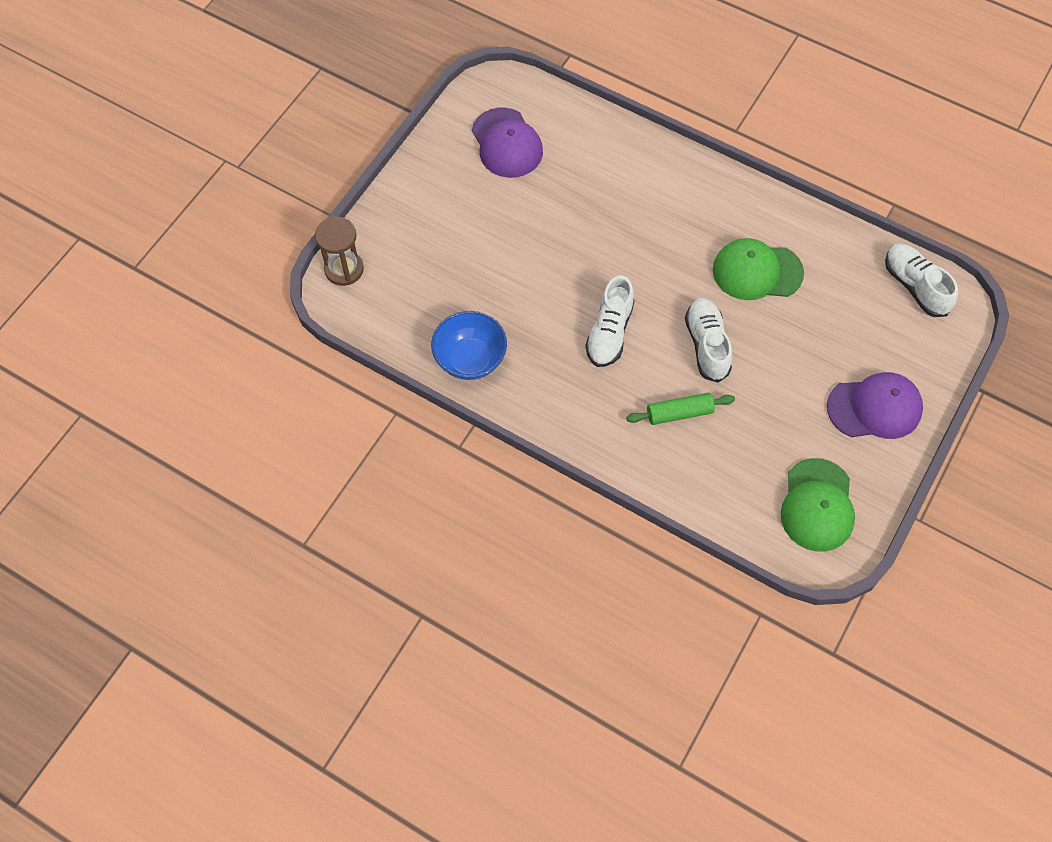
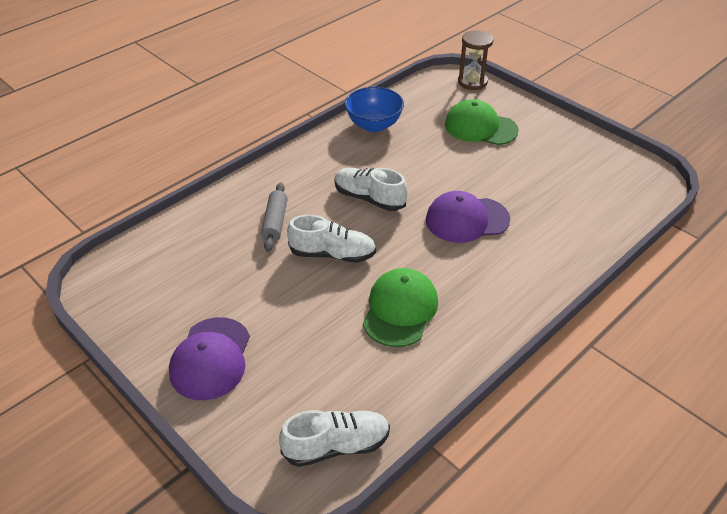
camera: 105 degrees right, 20 degrees down
(507, 143) = (584, 176): purple cap -> purple cap (467, 220)
(679, 413) = (275, 222): green rolling pin -> grey rolling pin
(817, 505) = (143, 286): green cap -> green cap (480, 127)

